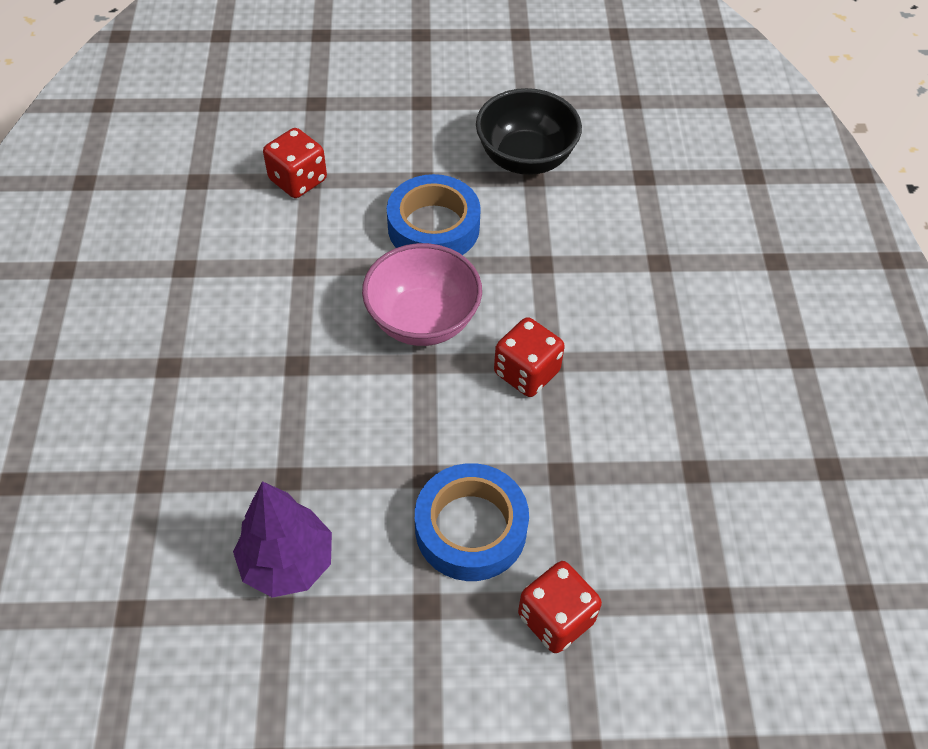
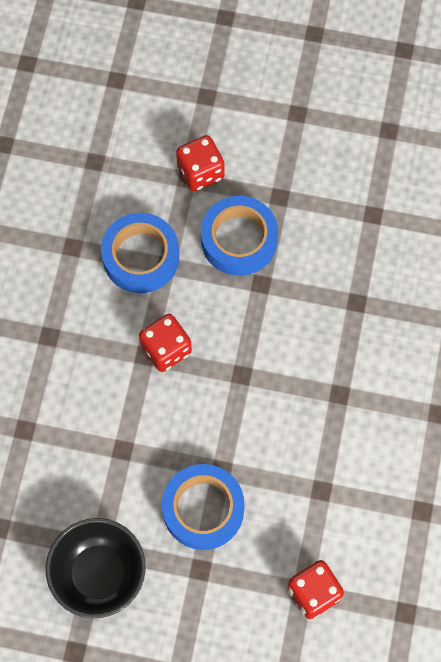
camera: 165 degrees left, 15 degrees up
(288, 563) = (364, 242): purple tree -> none
(423, 320) = (234, 414): pink bowl -> none
(599, 476) = (141, 257): none -> blue tape

